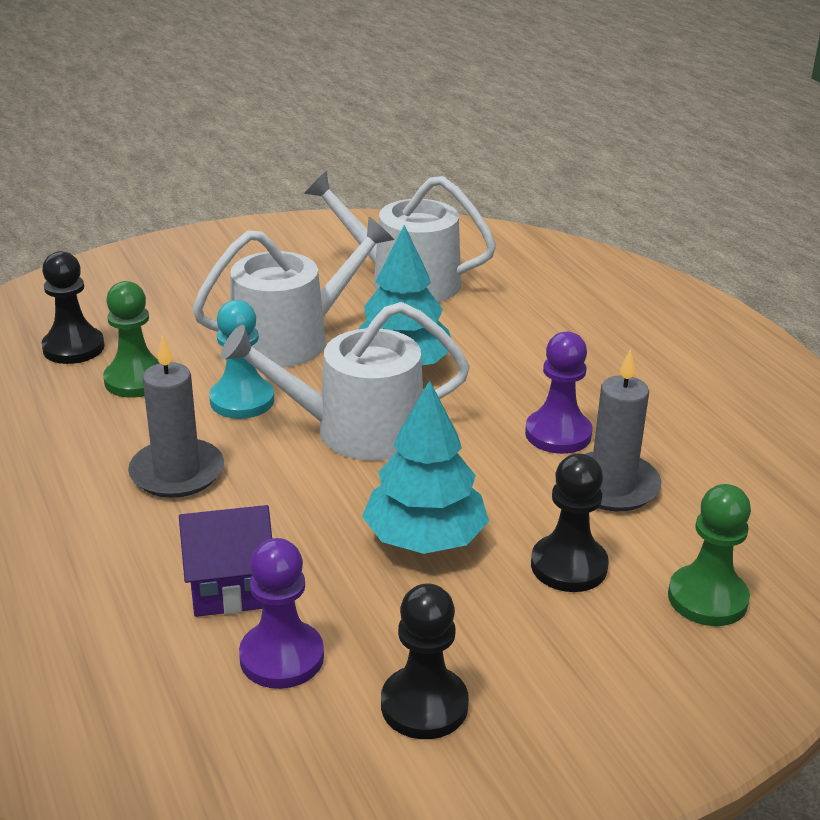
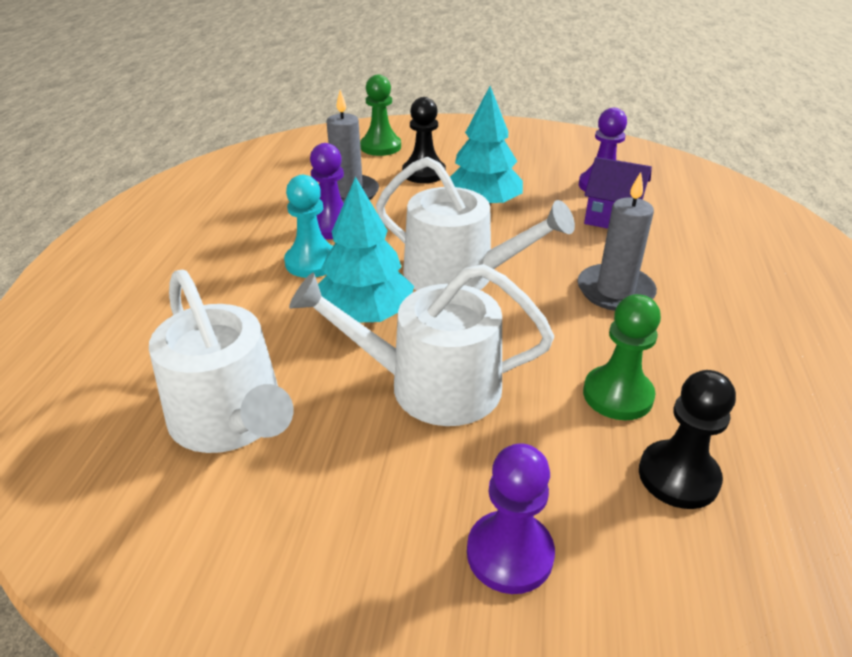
camera: 145 degrees left, 5 degrees up
(170, 286) = (509, 554): none -> purple pawn
(242, 400) = (528, 333): turquoise pawn -> turquoise pawn (312, 262)
(424, 705) = (547, 156): black pawn -> none

